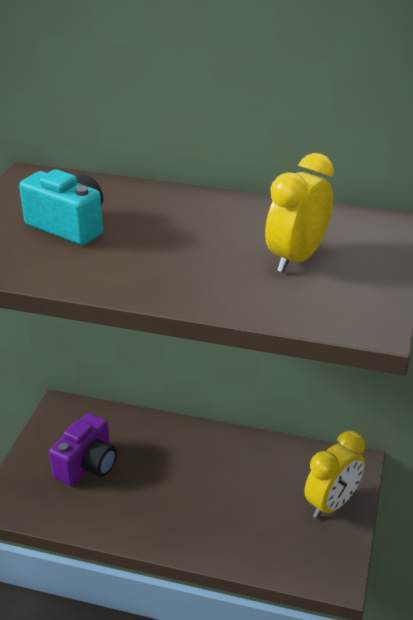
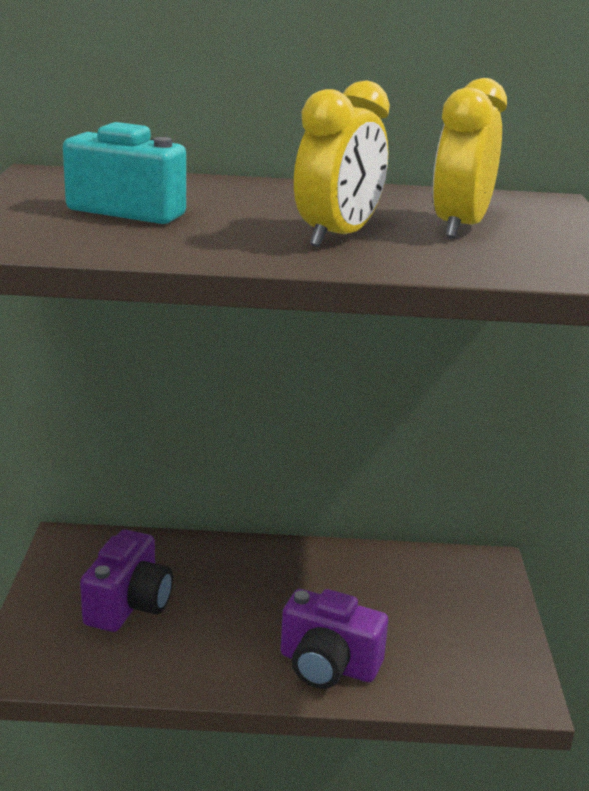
camera: 15 degrees left, 10 degrees down
(206, 532) = (328, 665): none -> purple camera
(331, 504) = (479, 611): yellow clock -> yellow clock (338, 237)

